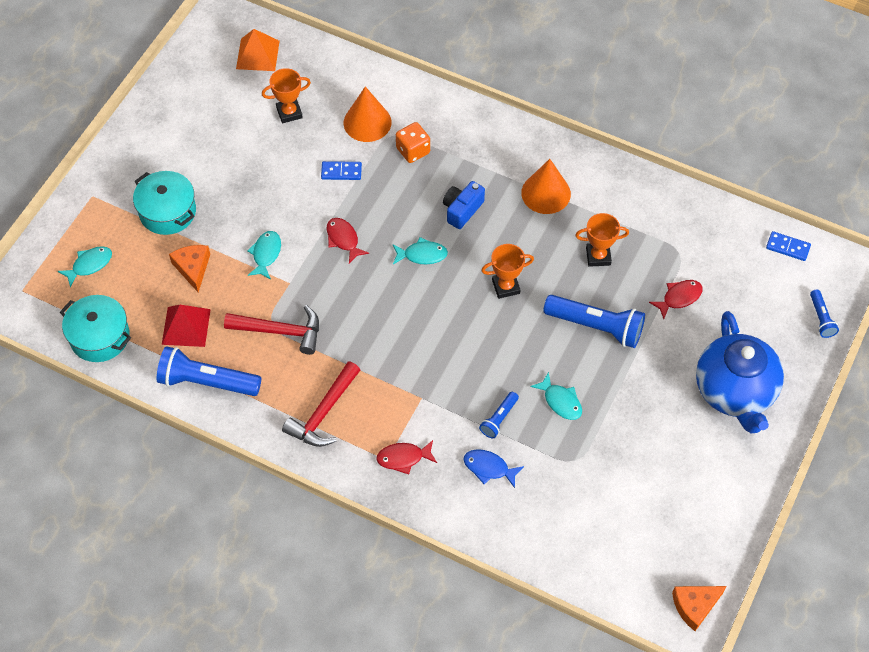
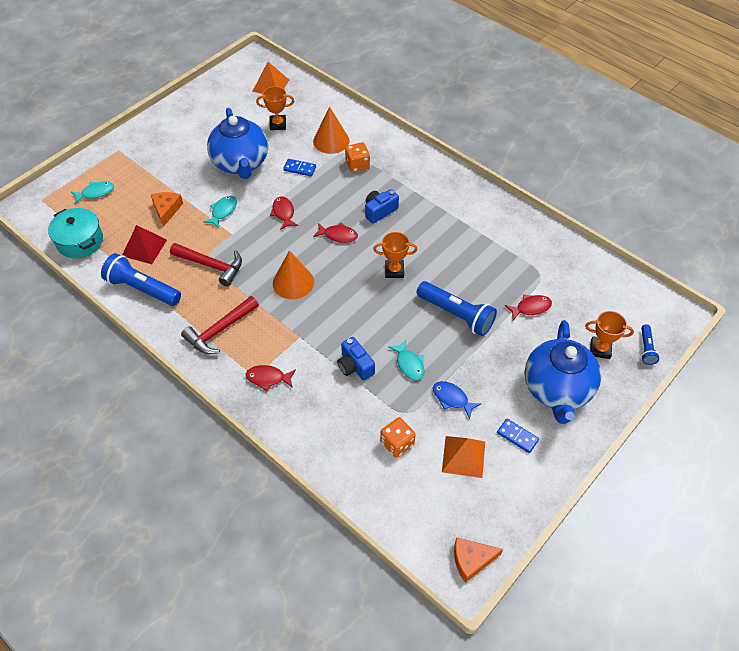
camera: 15 degrees right, 5 degrees down
(167, 212) = (165, 170): turquoise pot -> none
(263, 181) = (241, 164): none -> blue teapot
(422, 255) = (338, 235): turquoise fish -> red fish
(489, 468) = (333, 402): blue fish -> blue fish (452, 399)
(499, 419) = (355, 366): blue flashlight -> blue camera
(546, 193) = (447, 212): orange cone -> orange cone (293, 282)
(576, 498) = (397, 443): none -> orange dice
(598, 256) = (474, 264): orange trophy -> orange trophy (600, 349)
(653, 495) = (463, 456): none -> orange pyramid
(788, 247) = (631, 289): blue domino -> blue domino (517, 436)

